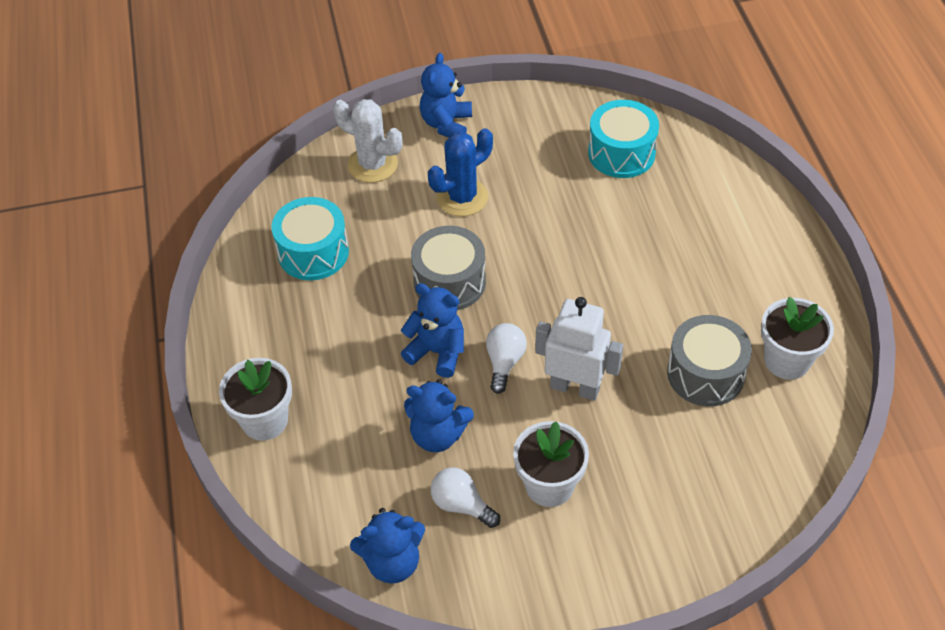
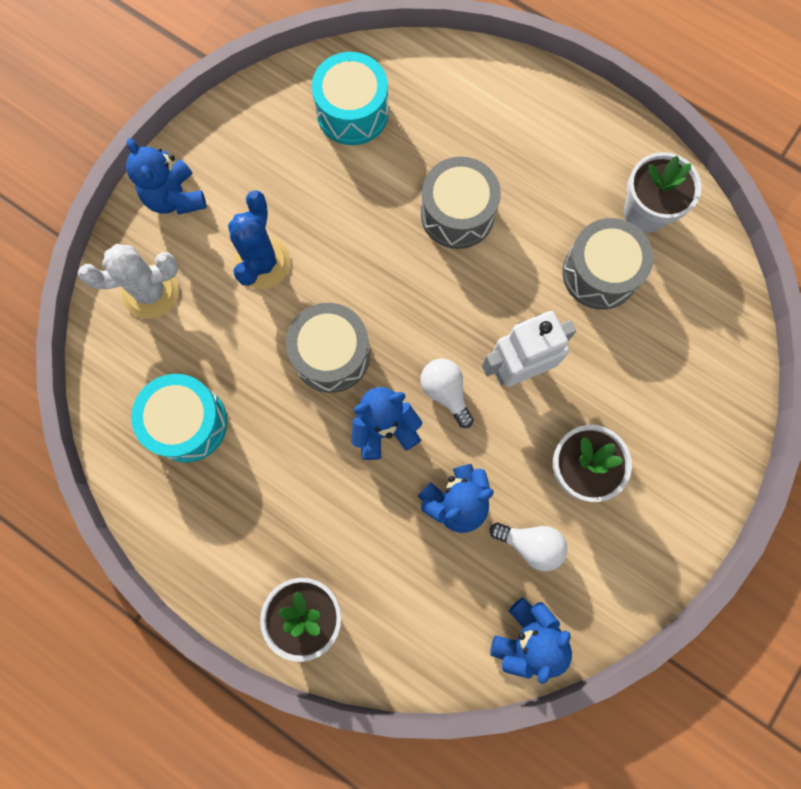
camera: 45 degrees left, 25 degrees up
(461, 505) = (530, 544): white light bulb -> white light bulb turned 150 degrees counterclockwise
(633, 262) = (457, 214): none -> grey drum

